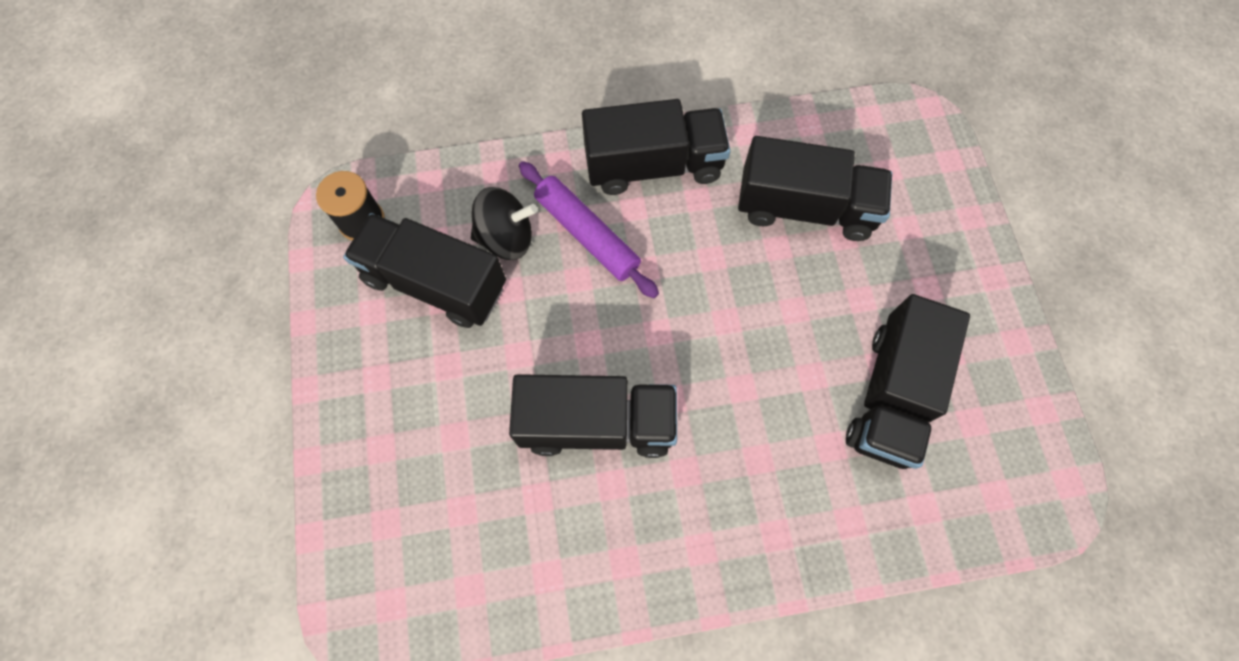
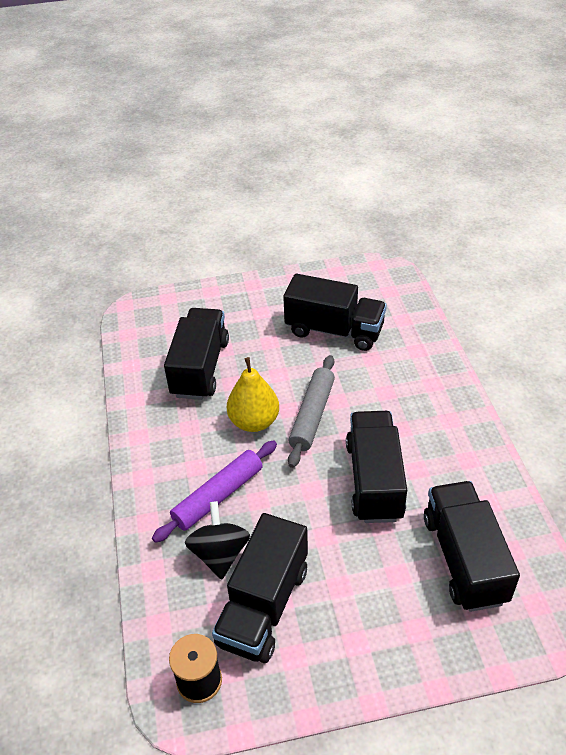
camera: 90 degrees left, 25 degrees down
(653, 165) = (157, 455): black truck -> black truck (464, 559)
(705, 276) = (254, 421): none -> yellow pear
(714, 350) = (312, 415): none -> grey rolling pin

